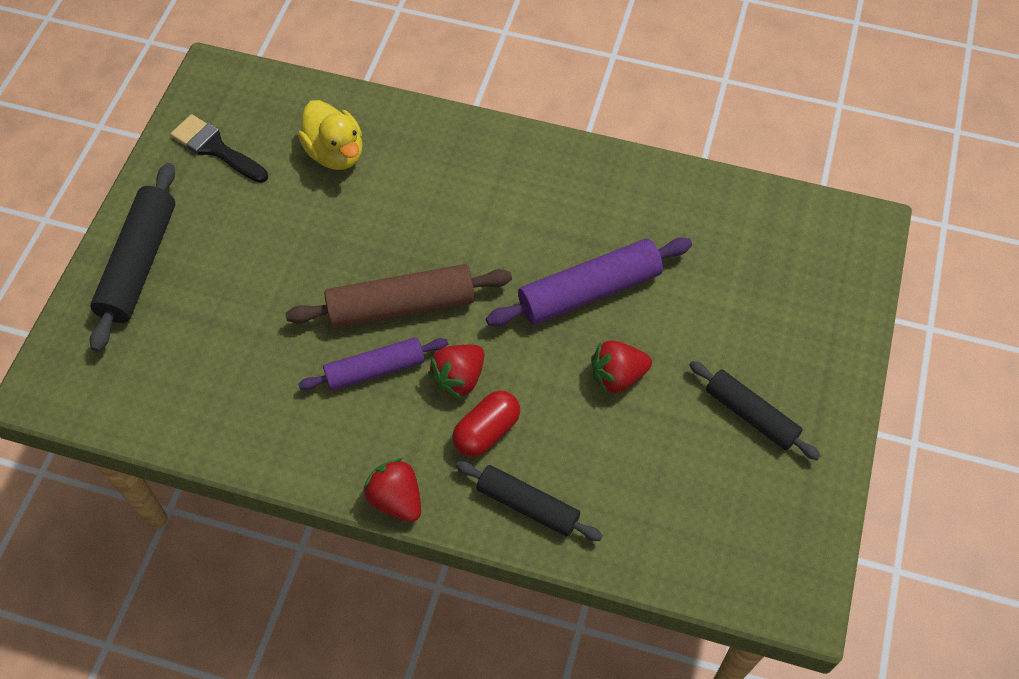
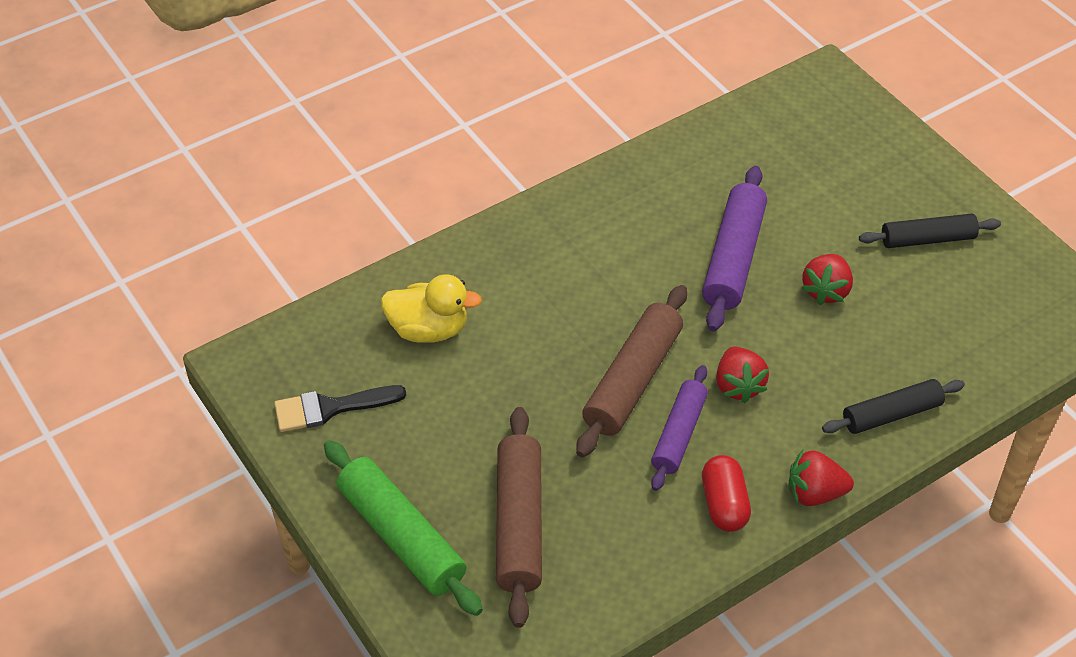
camera: 50 degrees left, 10 degrees down
(139, 264) = (402, 536): black rolling pin -> green rolling pin
(206, 325) = (519, 524): none -> brown rolling pin
(486, 431) = (803, 398): red capsule -> red capsule (724, 504)

